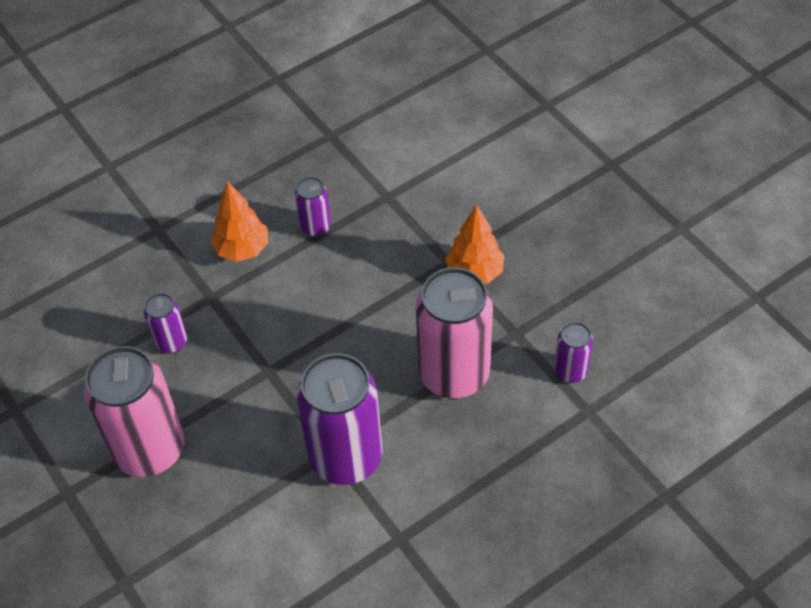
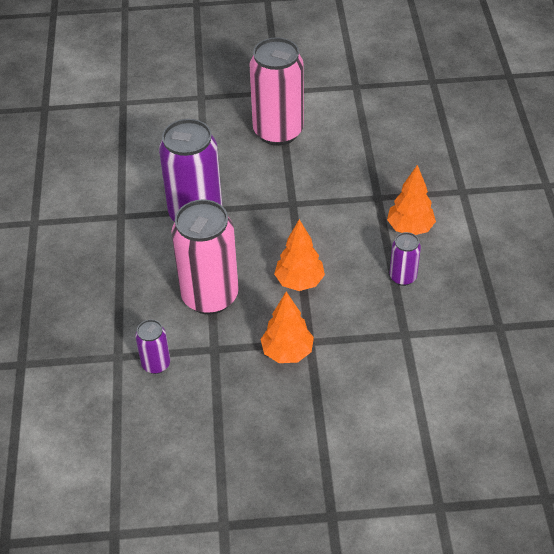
camera: 120 degrees right, 5 degrees down
(171, 342) = (353, 166): purple can -> none
(379, 307) = (299, 282): none -> orange tree

